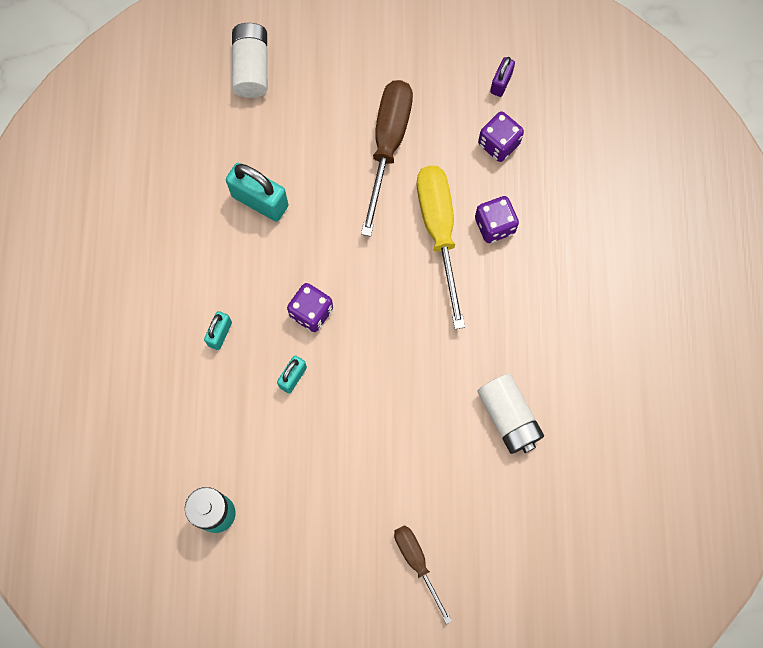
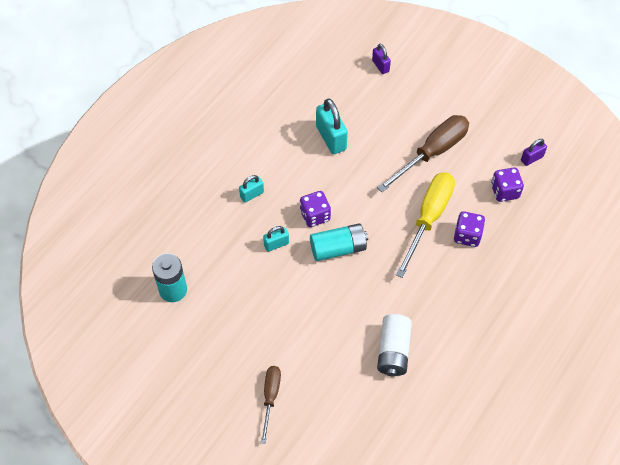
camera: 35 degrees right, 15 degrees down
(251, 68) = (380, 66): white battery -> purple padlock
(365, 335) = (338, 248): none -> turquoise battery

